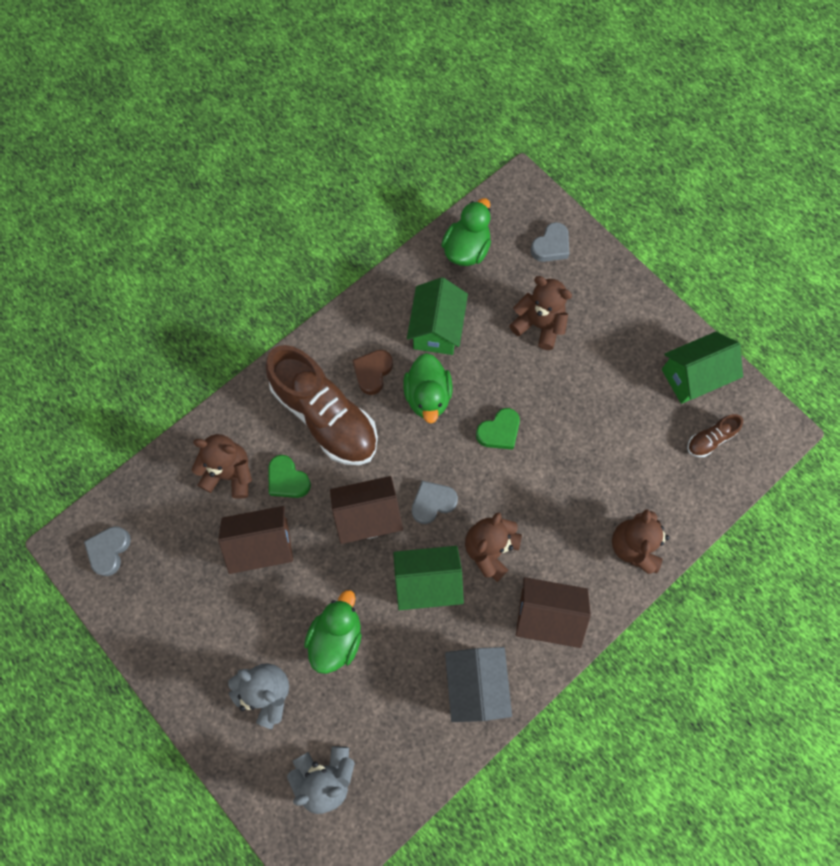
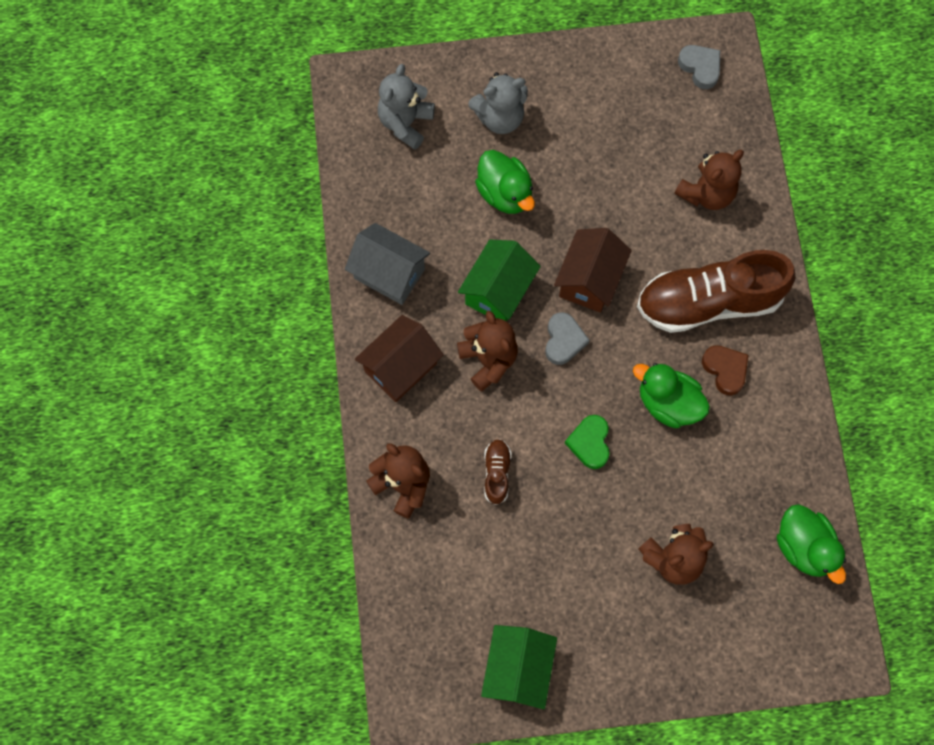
camera: 125 degrees right, 0 degrees up
(263, 545) = (623, 183): brown house -> none
(287, 479) = (668, 235): green heart -> none
(436, 329) = (733, 457): green house -> none
(551, 246) = (754, 636): grey heart -> none
(710, 439) = (446, 633): brown shoe -> brown shoe (497, 473)

